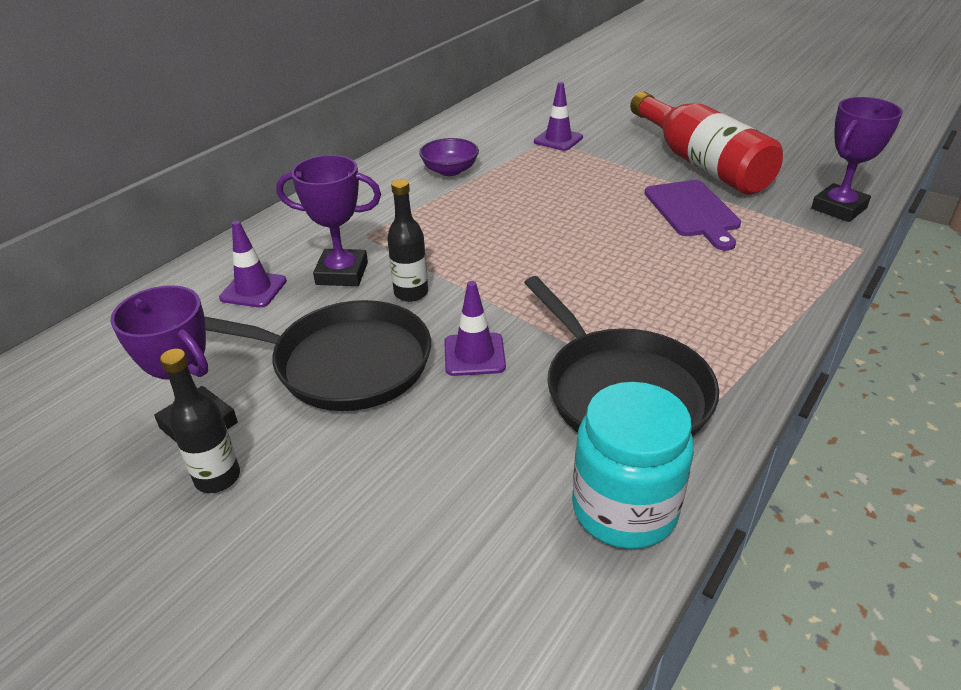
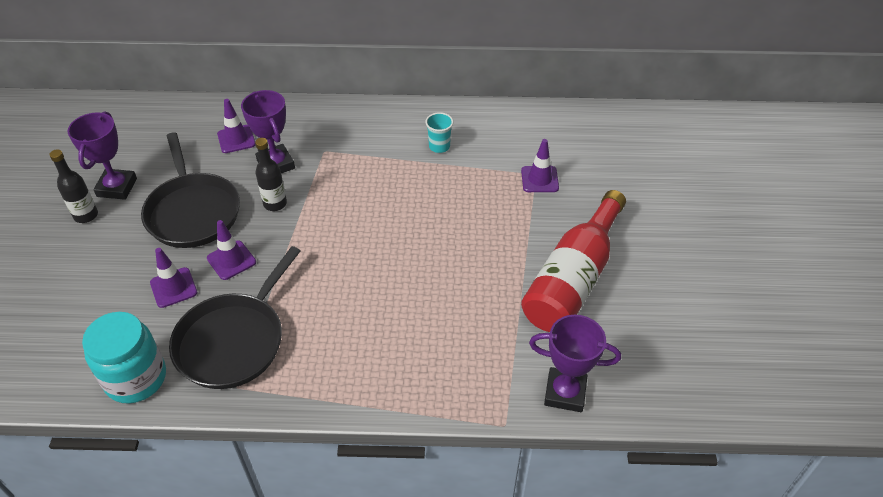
camera: 55 degrees right, 10 degrees up
(450, 170) = (439, 146): purple bowl -> turquoise cup
(475, 421) = (173, 287): none -> purple traffic cone
(693, 211) = (484, 301): purple cutting board -> none

